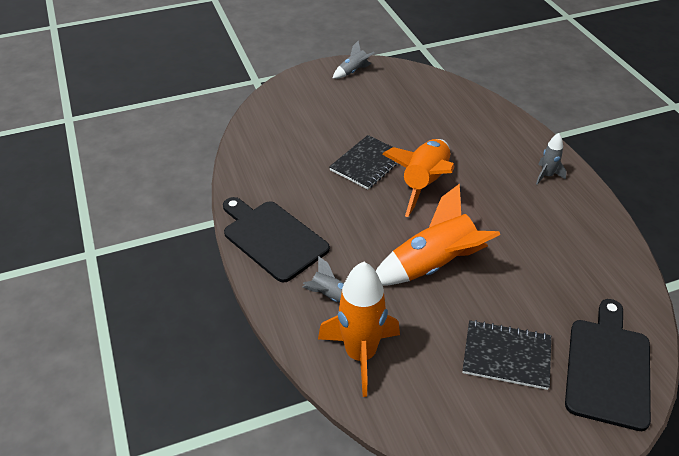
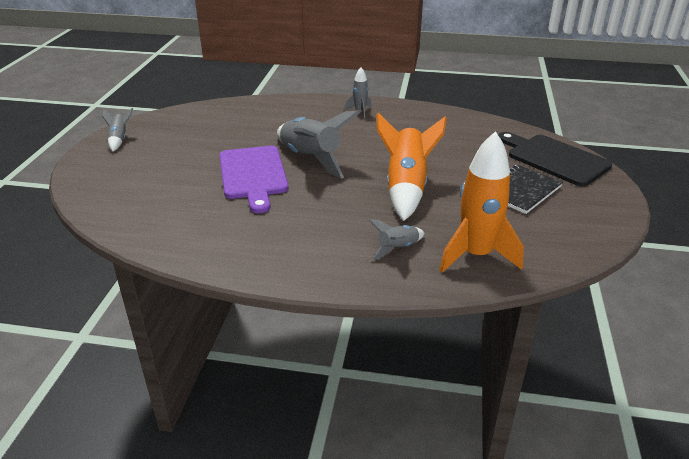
camera: 60 degrees left, 10 degrees down
(272, 238) = (290, 258): black cutting board -> none
(367, 163) = (253, 175): black notebook -> purple cutting board
(424, 183) = (310, 158): orange rocket -> grey rocket

